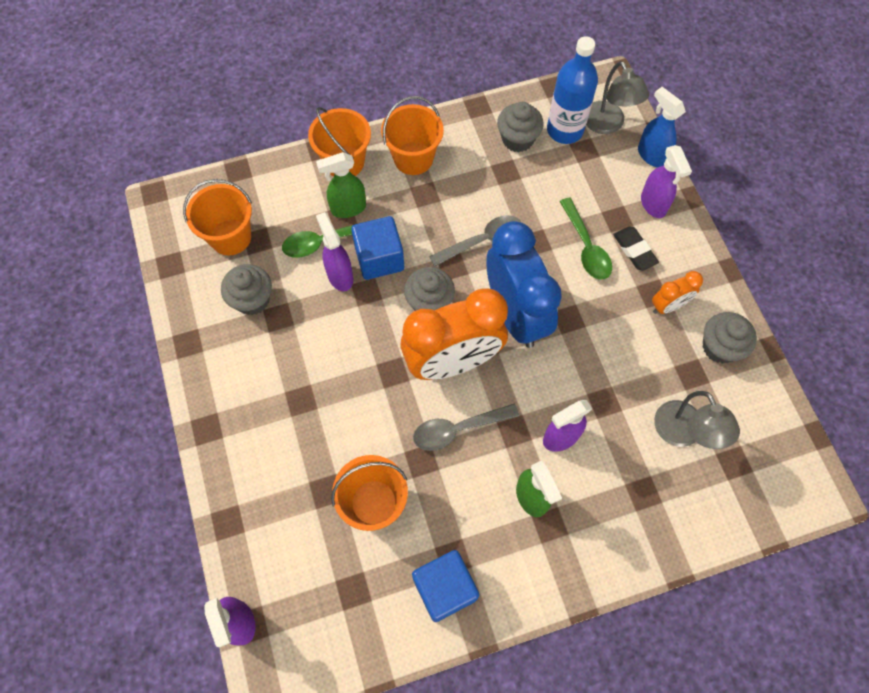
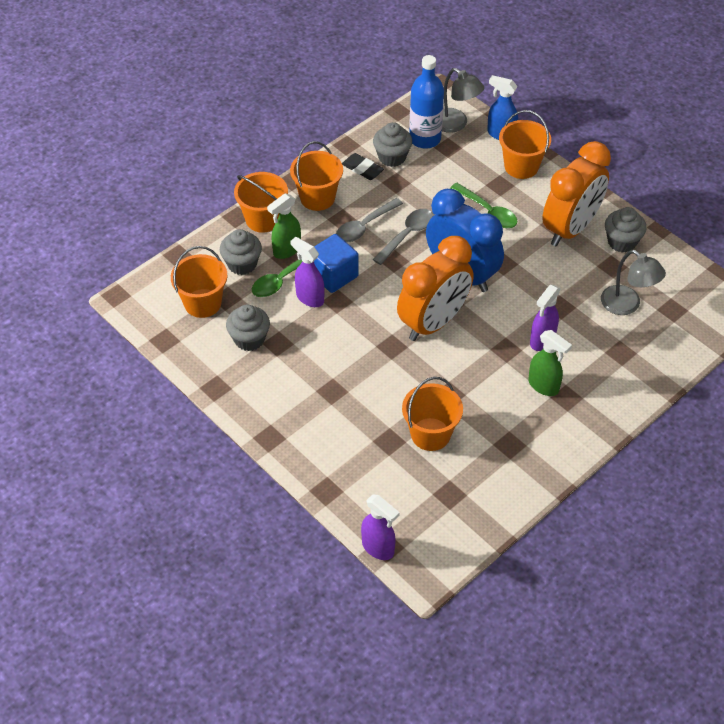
camera: 25 degrees left, 15 degrees down
(429, 302) = (391, 290): grey cupcake -> grey cupcake (242, 264)
(444, 588) = (515, 465): blue cube -> none
(458, 429) = (464, 364): grey spoon -> grey spoon (364, 226)
(634, 250) = (525, 201): black eraser -> black eraser (362, 169)
(653, 204) = (521, 166): purple spray bottle -> orange bucket
(668, 306) = (570, 229): orange clock -> orange clock, size x2.16

